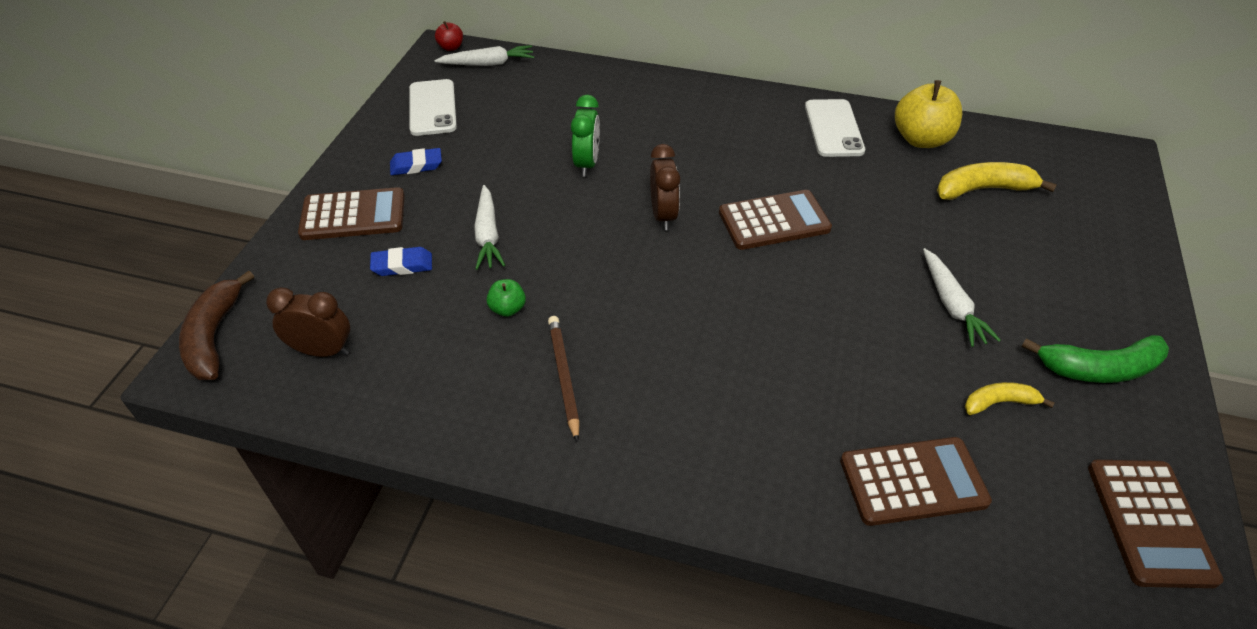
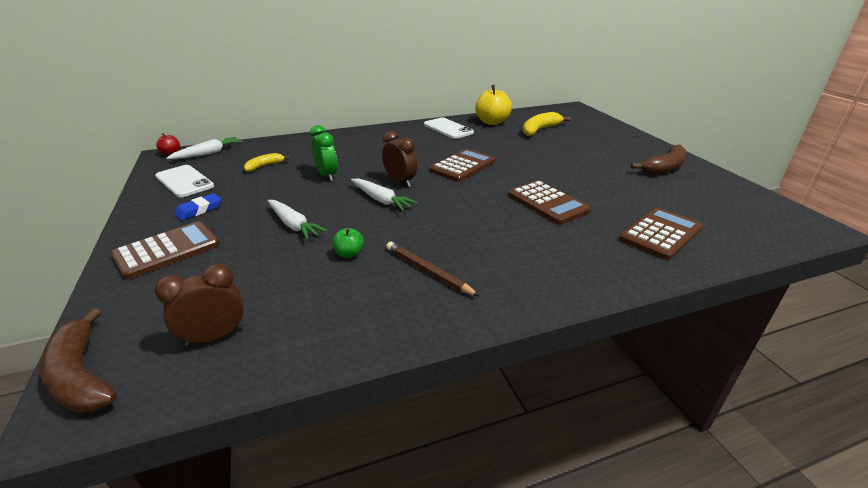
camera: 35 degrees left, 15 degrees down
(402, 265) = (240, 261): blue eraser -> none
(951, 305) = (582, 168): white carrot -> white carrot (381, 200)
(999, 402) = (648, 192): yellow banana -> yellow banana (264, 166)
(1099, 368) = (664, 168): green banana -> brown banana
(1150, 522) = (756, 207): brown calculator -> brown calculator (547, 203)

